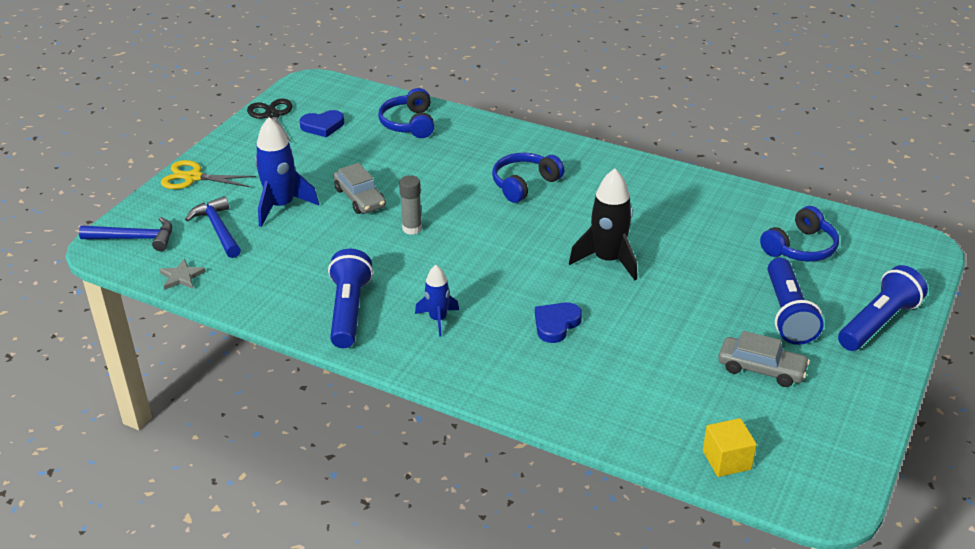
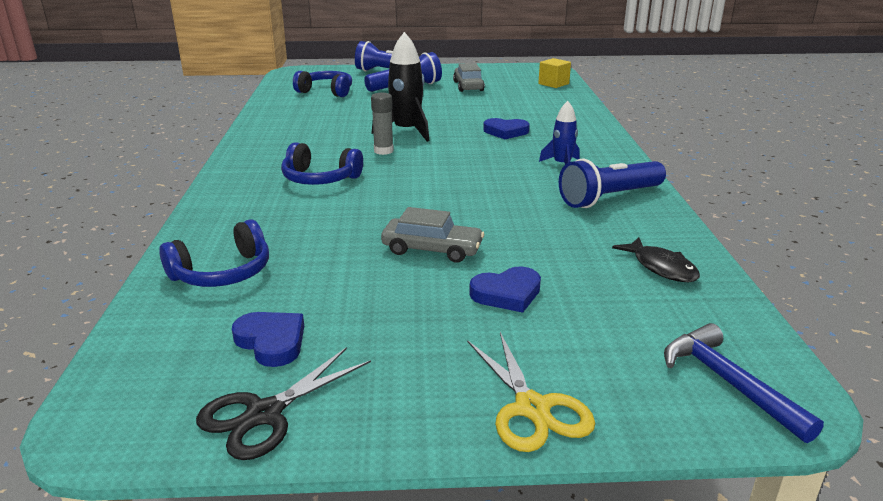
camera: 120 degrees left, 10 degrees down
(181, 277) = (719, 303): grey star -> none
(218, 229) = (610, 320): blue hammer -> none
(237, 277) = (661, 267): none -> black fish
(281, 206) = (507, 294): blue rocket -> blue heart
(360, 198) = (432, 249): grey car -> grey car turned 75 degrees clockwise
(412, 228) = (454, 207): grey glue stick -> grey glue stick (383, 151)

